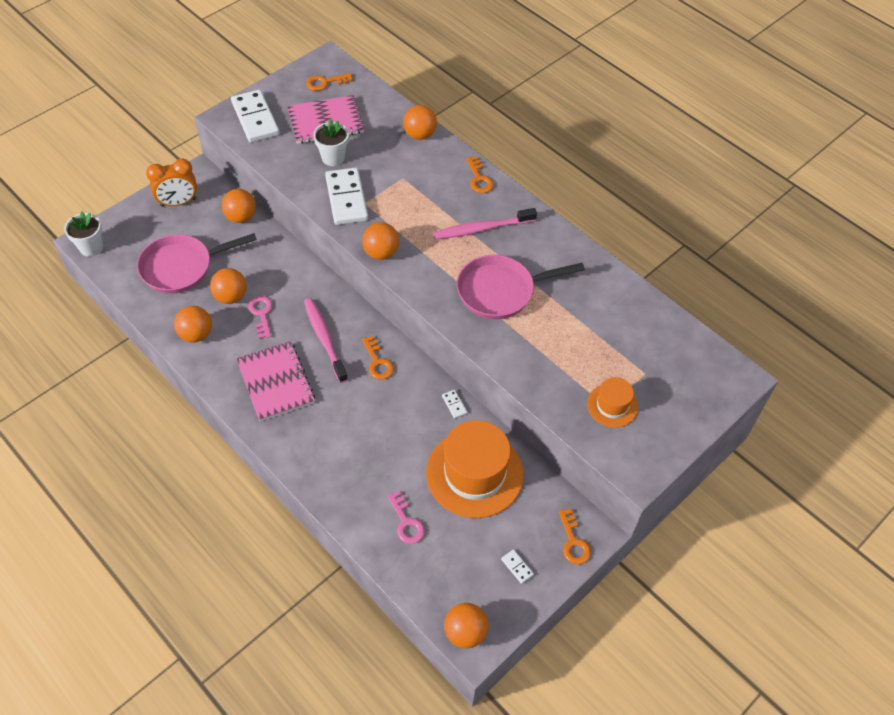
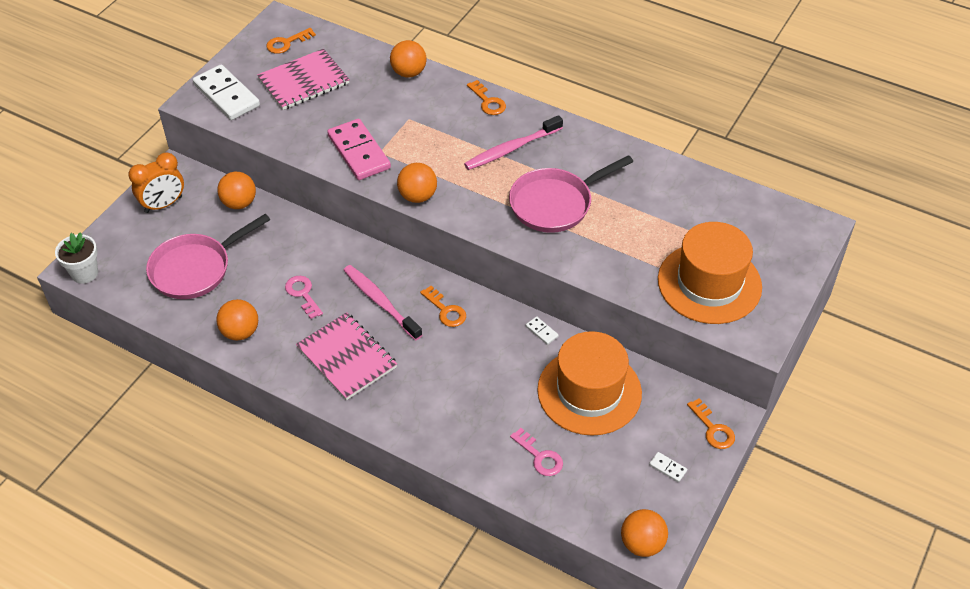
camera: 15 degrees left, 5 degrees down
(231, 297) = (262, 285): orange ball -> none
(333, 158) = (327, 115): white flower pot -> none
(347, 198) = (359, 152): white domino -> pink domino
(612, 405) = (709, 283): orange hat -> orange hat, size x1.96

